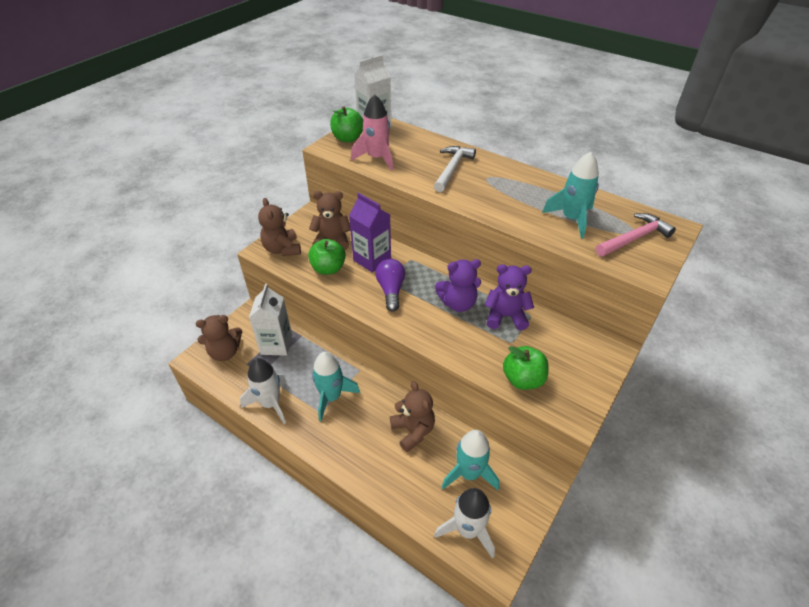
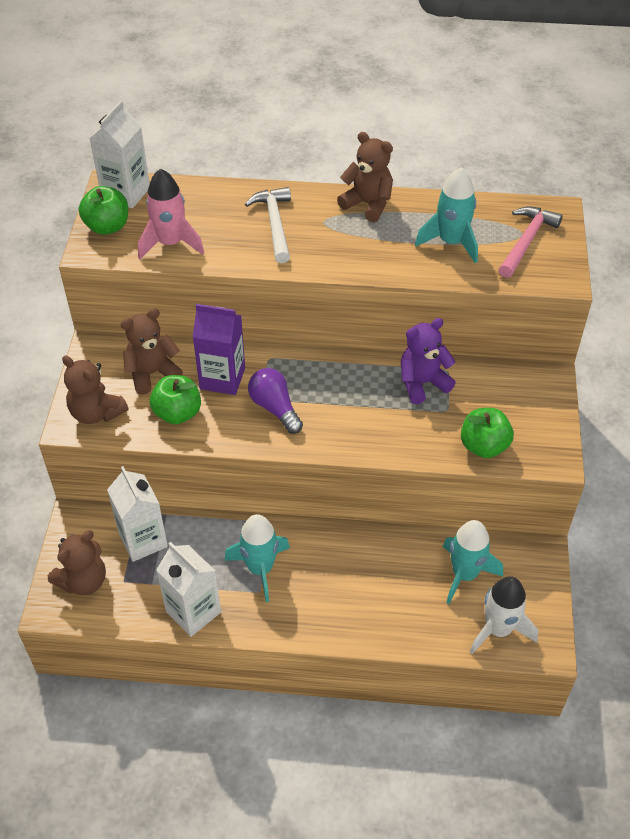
camera: 30 degrees left, 5 degrees up
(270, 403) = (193, 612): white rocket -> white carton
(413, 431) = (378, 560): brown teddy bear -> brown teddy bear (368, 204)
(458, 303) = (361, 390): purple teddy bear -> none

